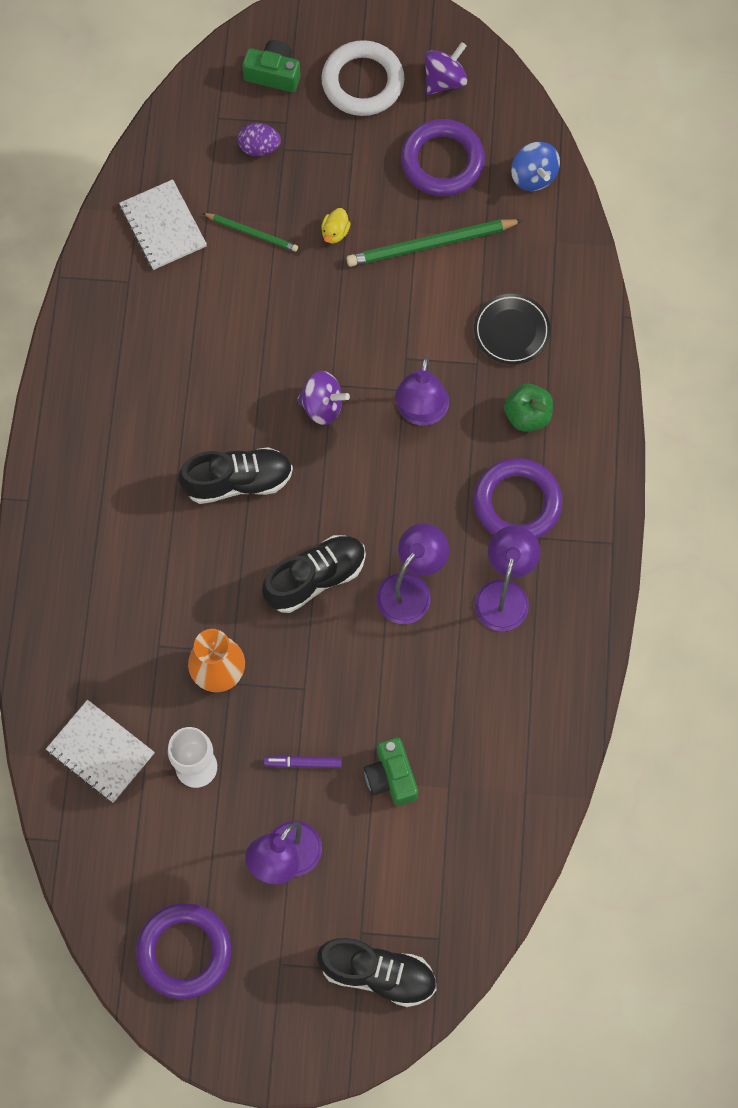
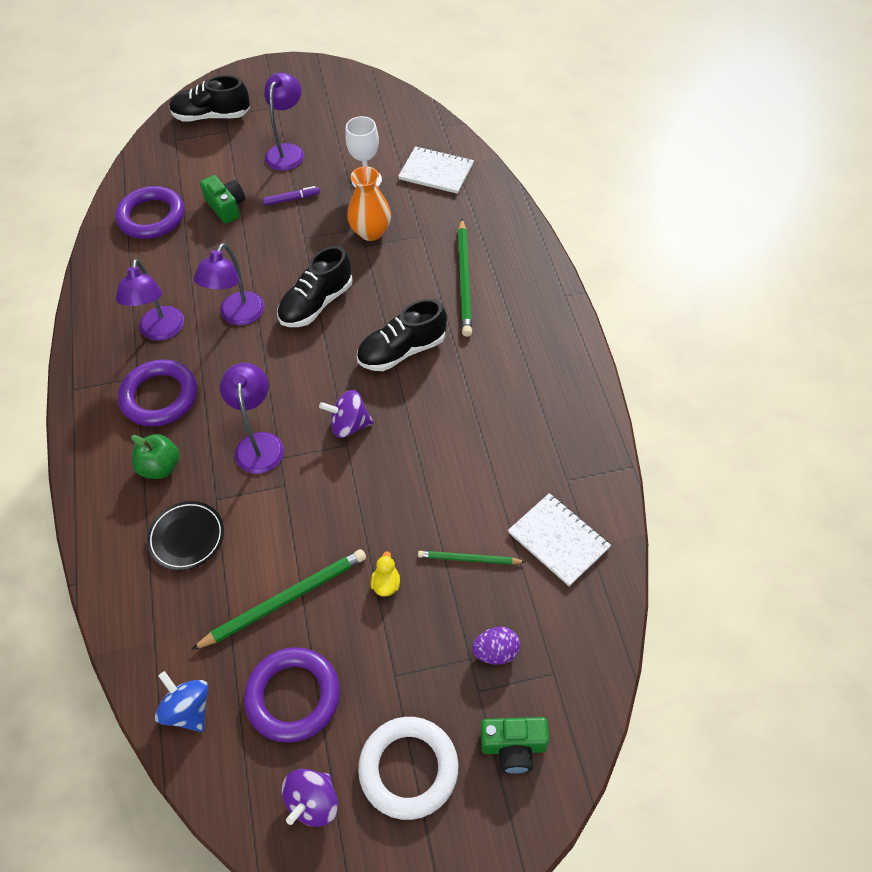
camera: 165 degrees right, 15 degrees down
(132, 559) = (464, 280): none -> green pencil
(184, 952) = (339, 98): purple ring -> purple ring (151, 217)

